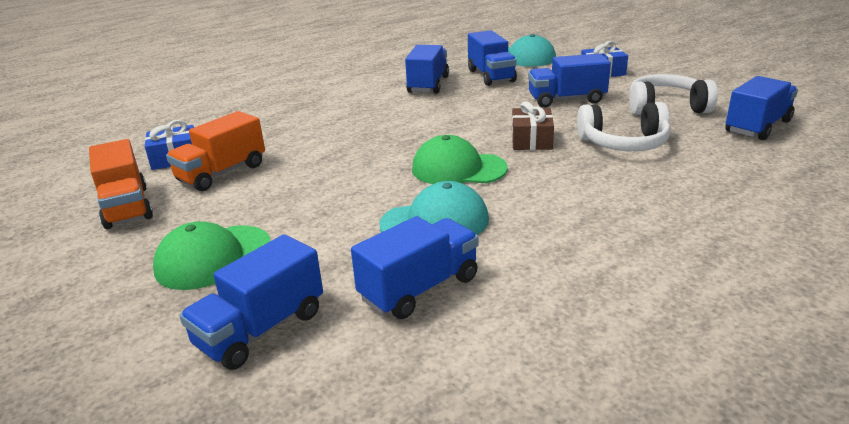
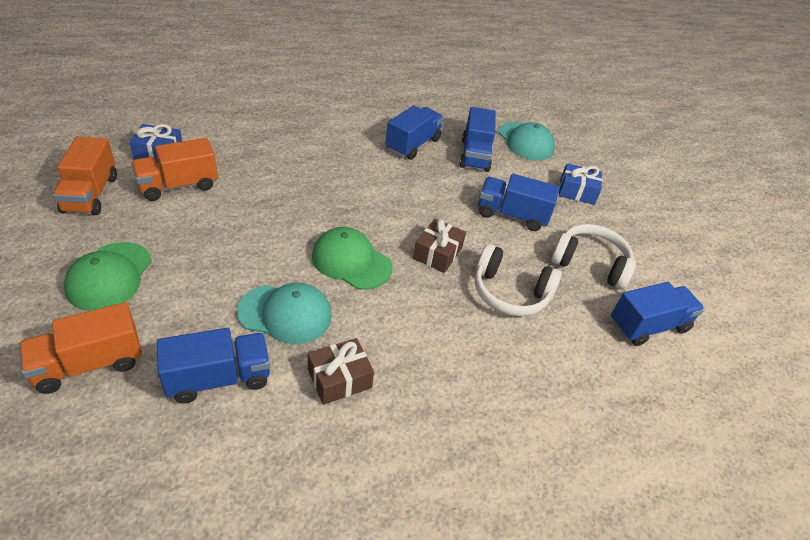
camera: 15 degrees right, 15 degrees up
(213, 257) = (109, 276): green cap -> green cap turned 60 degrees counterclockwise
(261, 329) = (89, 364): blue truck -> orange truck
(541, 246) = (339, 378): none -> brown gift

